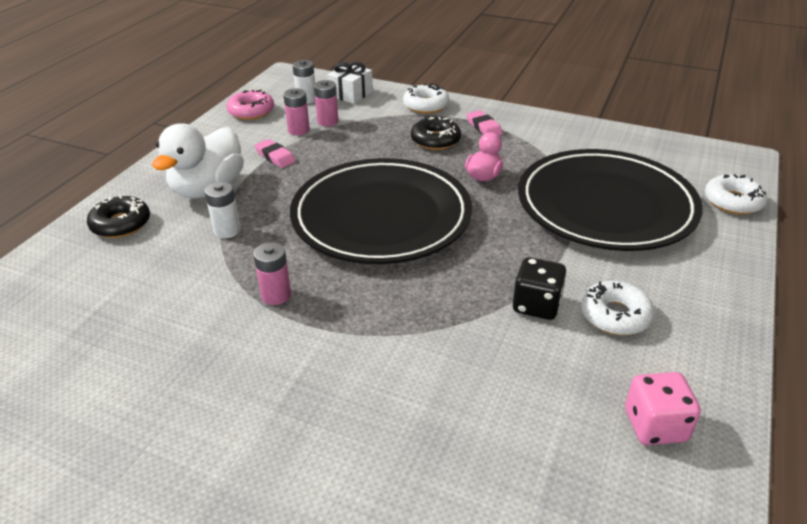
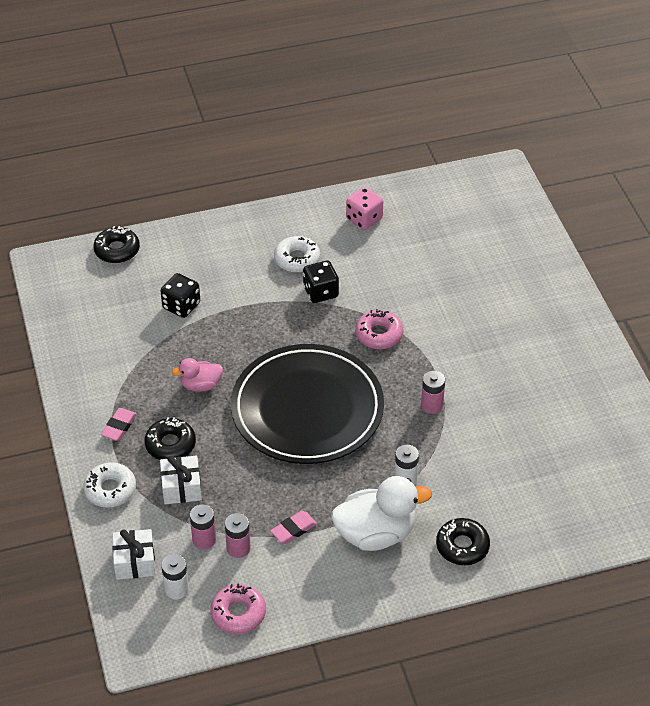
camera: 130 degrees left, 10 degrees up
(275, 157) = (293, 529): pink eraser -> pink eraser turned 45 degrees clockwise
(386, 130) = (181, 488): none -> white gift
(419, 314) = (379, 334): none -> pink donut
(605, 206) = (181, 306): black plate -> black dice
(733, 201) = (117, 250): white donut -> black donut

